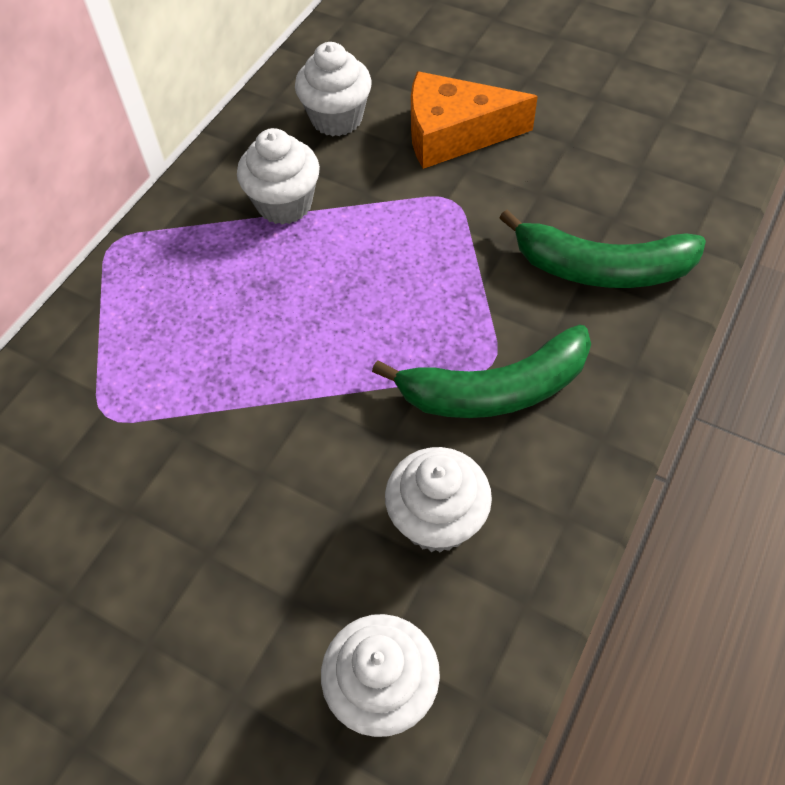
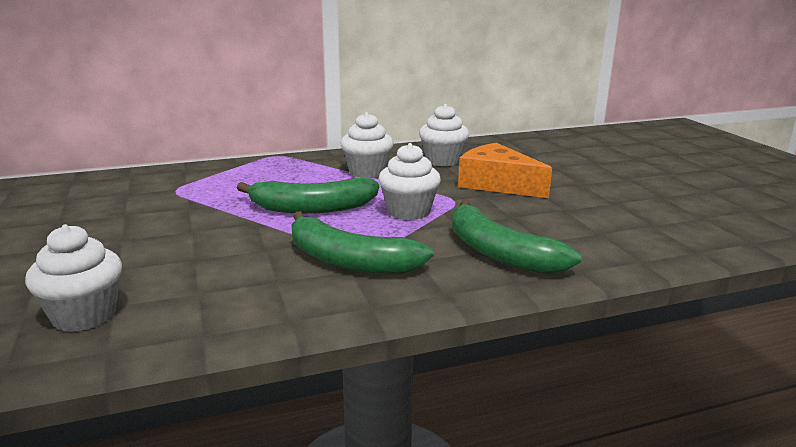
camera: 40 degrees right, 35 degrees down
(329, 327) = (311, 208): none -> green banana
(437, 520) = (228, 282): white cupcake -> white cupcake (409, 211)

